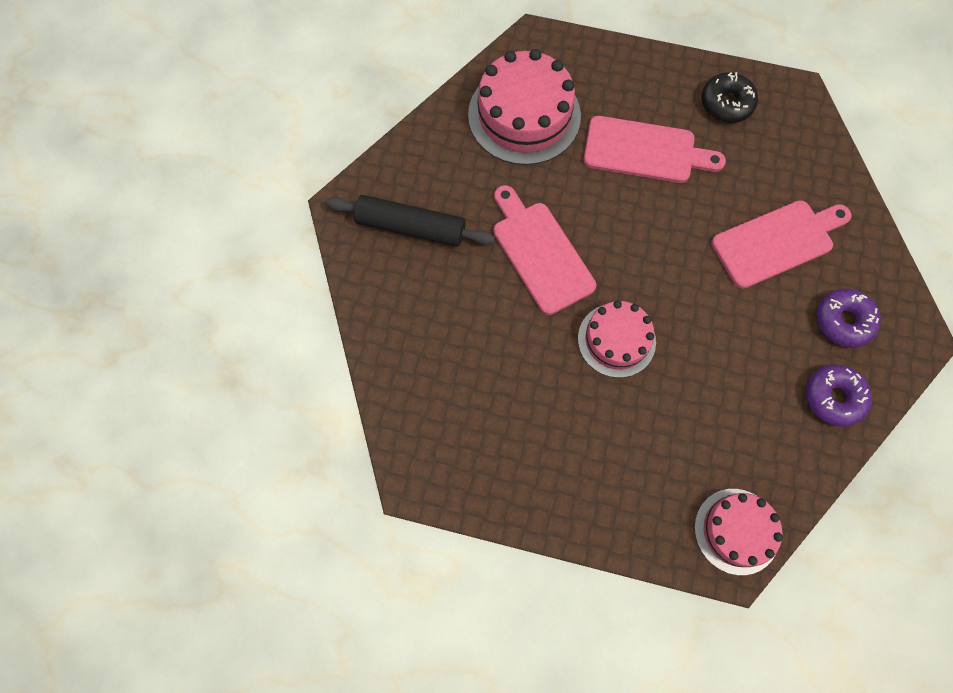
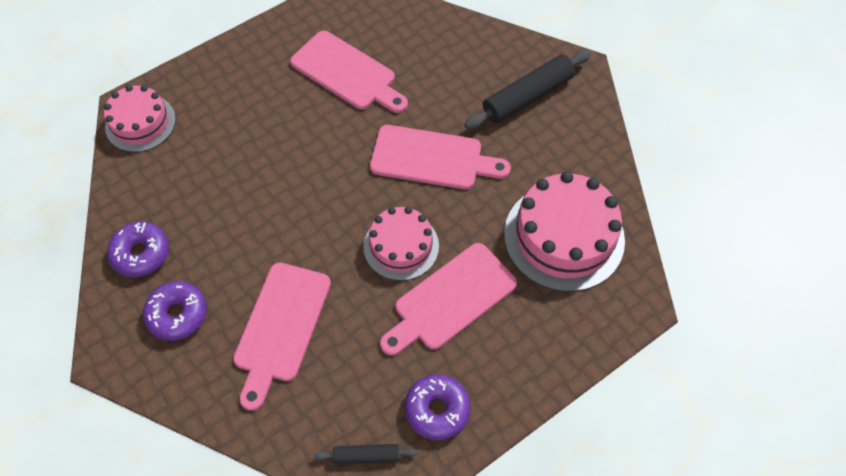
camera: 130 degrees right, 10 degrees down
(516, 394) = (347, 73): none -> pink cutting board
(616, 340) = (322, 155): pink cake -> pink cake (401, 246)
(726, 103) = (437, 409): black donut -> purple donut
(796, 120) = (366, 456): none -> black rolling pin

